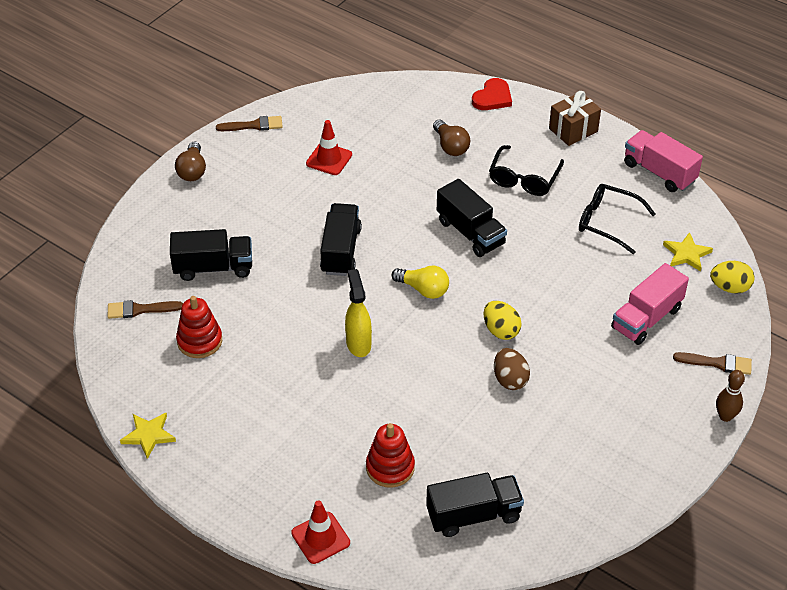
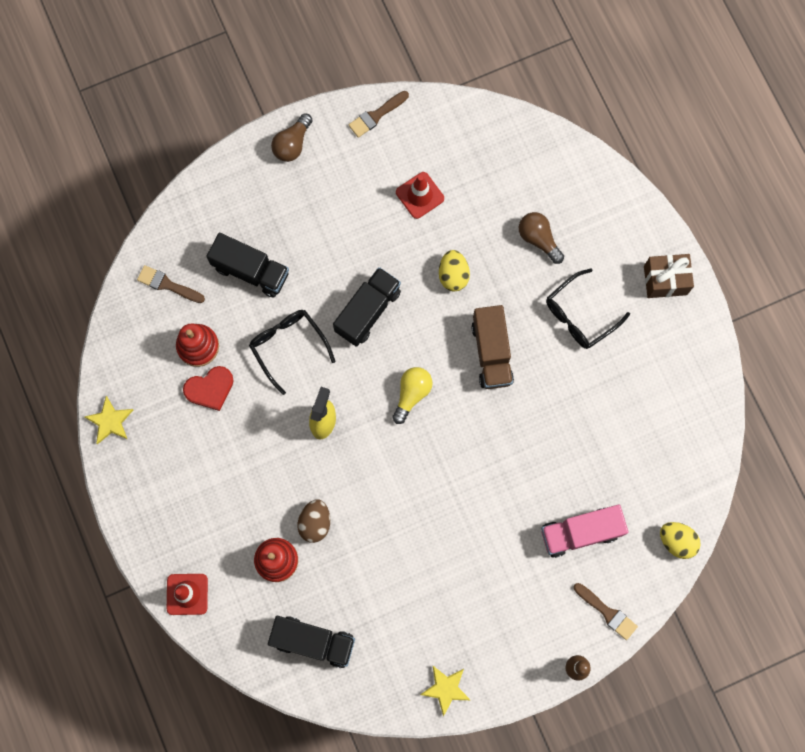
camera: 30 degrees right, 30 degrees up
(253, 125) = (376, 115): brown brush -> brown brush turned 120 degrees clockwise
(423, 289) = (412, 394): yellow light bulb -> yellow light bulb turned 120 degrees counterclockwise
(450, 146) = (538, 239): brown light bulb -> brown light bulb turned 135 degrees clockwise
(470, 232) = (491, 352): black truck -> brown truck
(492, 97) = (617, 197): red heart -> red heart (210, 389)
(501, 330) = (449, 475): yellow egg -> yellow egg (453, 275)
(510, 379) = (424, 529): brown egg -> brown egg (315, 523)
(607, 222) = (620, 408): black glasses -> black glasses (288, 346)
(659, 172) = (709, 376): pink truck -> none
(686, 254) = (665, 483): yellow star -> yellow star (446, 688)

